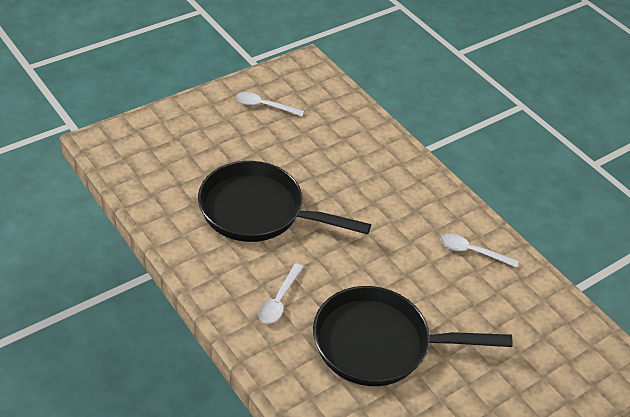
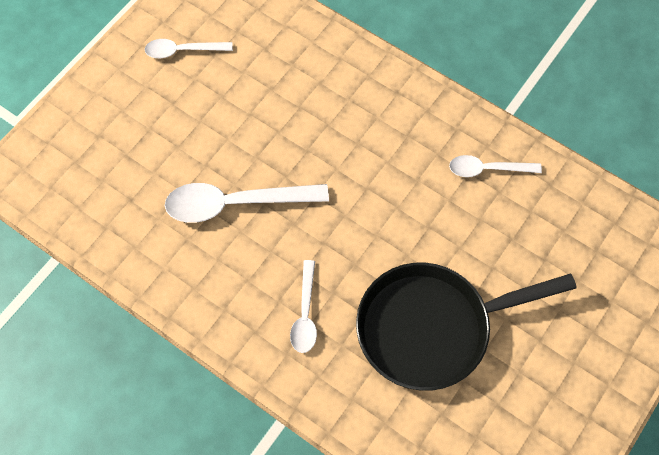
camera: 15 degrees left, 20 degrees up
(258, 211) = (235, 203): black pan -> white spoon

